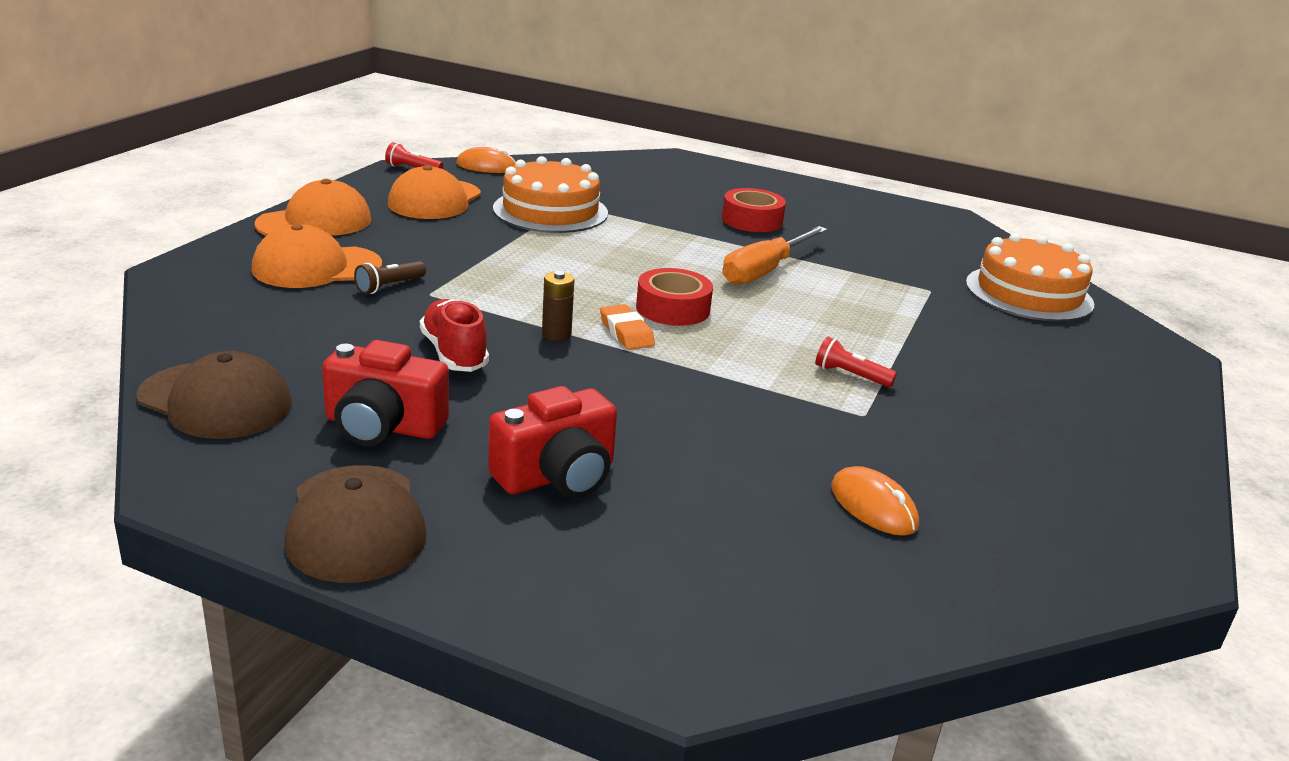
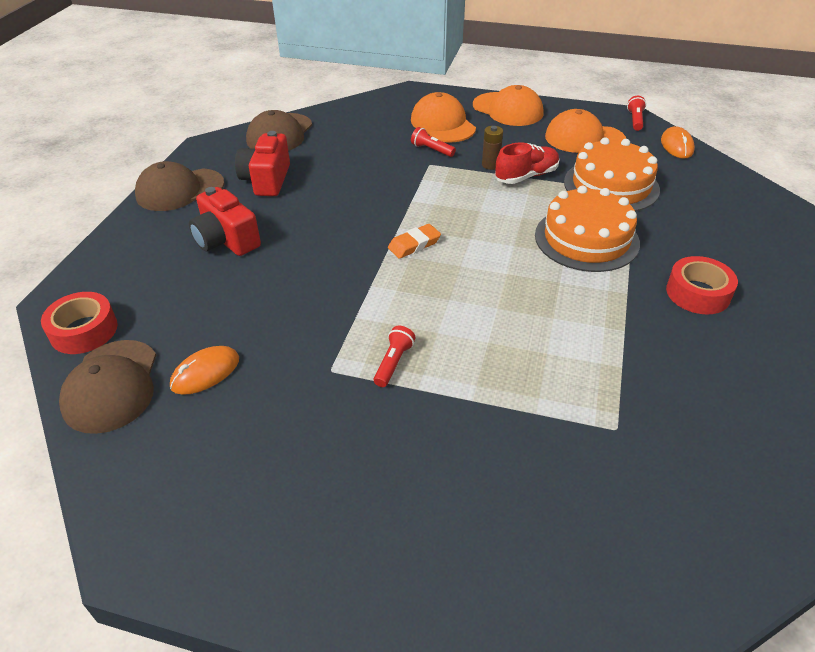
camera: 85 degrees right, 15 degrees up
(389, 286) = (431, 150): brown flashlight -> red flashlight
(454, 354) = (354, 186): red shoe -> red shoe (526, 176)
(556, 334) = (397, 217): brown battery -> brown battery (490, 165)
(673, 308) = (466, 262): red tape -> red tape (84, 330)
(764, 271) = (576, 306): orange screwdriver -> none
(906, 592) = (111, 386): none -> brown cap
(1029, 293) = (673, 528): orange cake -> orange cake (586, 239)

